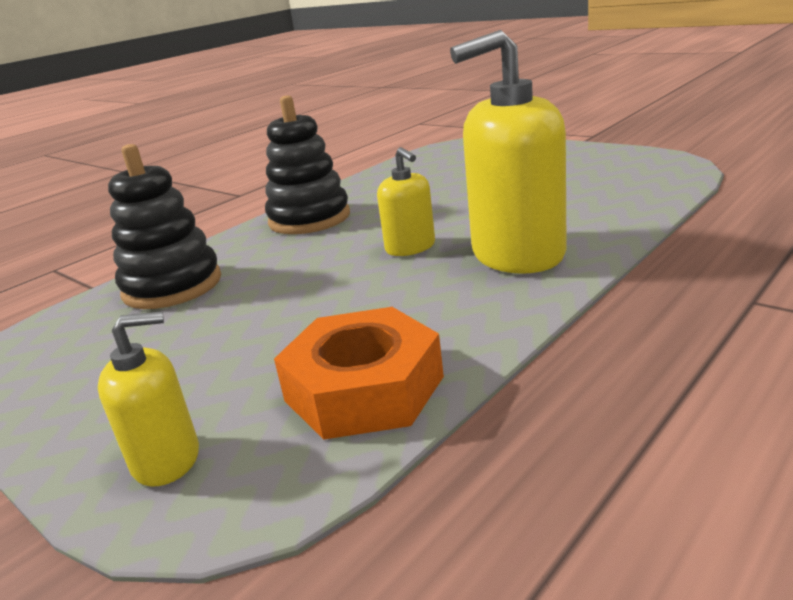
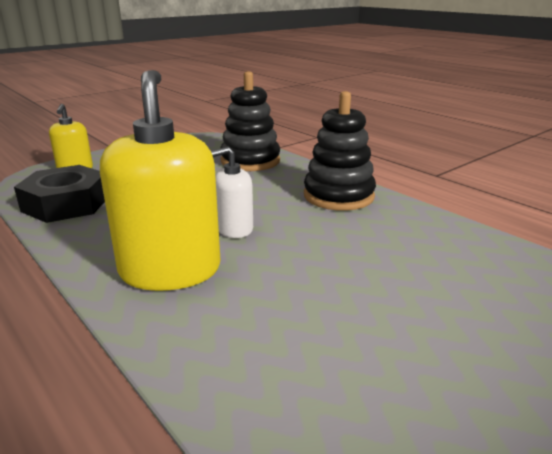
camera: 95 degrees right, 0 degrees up
(364, 388) = (66, 203): orange nut -> black nut
(410, 247) = (234, 229): yellow soap dispenser -> white soap dispenser

